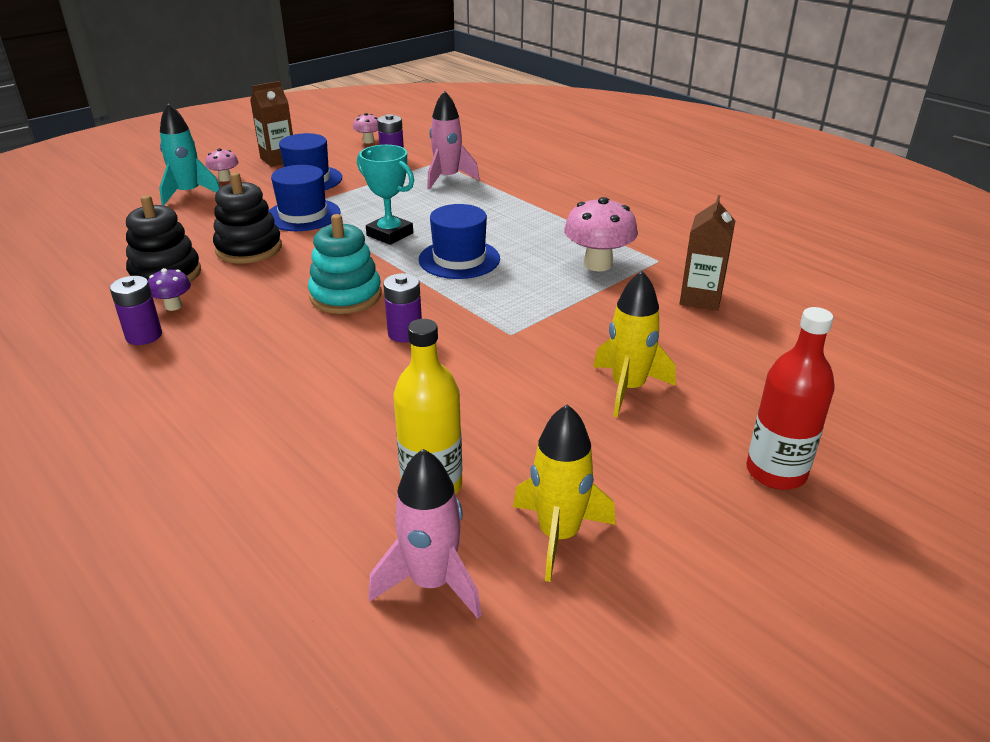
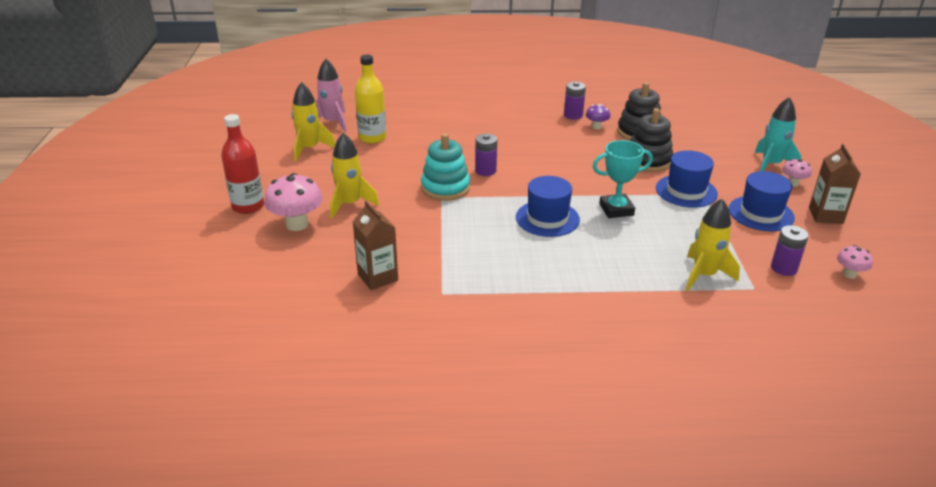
camera: 130 degrees right, 0 degrees up
(346, 296) = (548, 169): turquoise stacking toy -> turquoise stacking toy (445, 188)
(447, 178) = (704, 275): pink rocket -> yellow rocket
(598, 264) = (471, 265): pink mushroom -> pink mushroom (297, 224)

